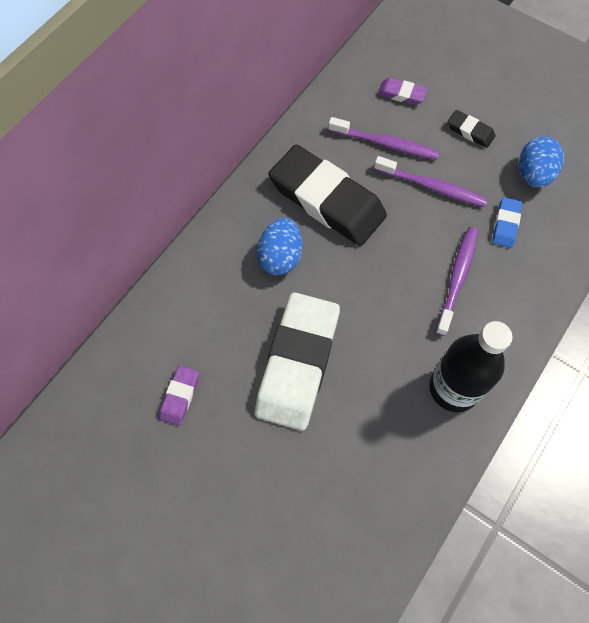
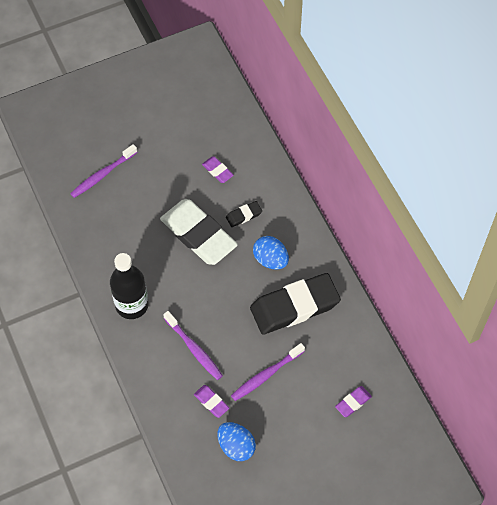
camera: 120 degrees right, 5 degrees down
(385, 144) = (317, 367): purple toothbrush -> purple toothbrush (102, 175)
(470, 131) = (294, 428): black eraser -> black eraser (244, 215)
(505, 224) = (211, 402): blue eraser -> purple eraser

